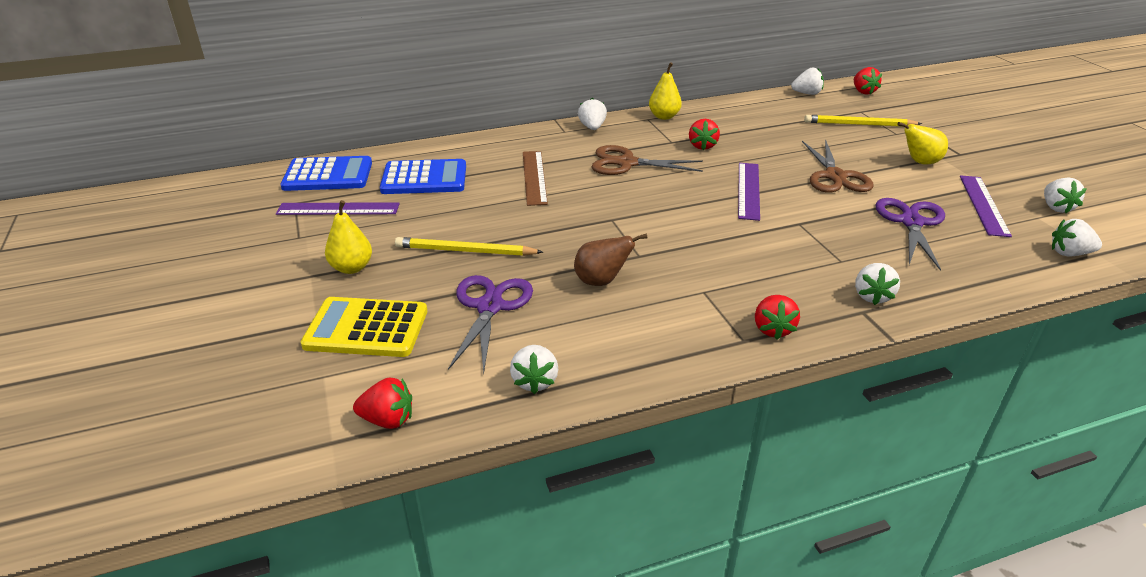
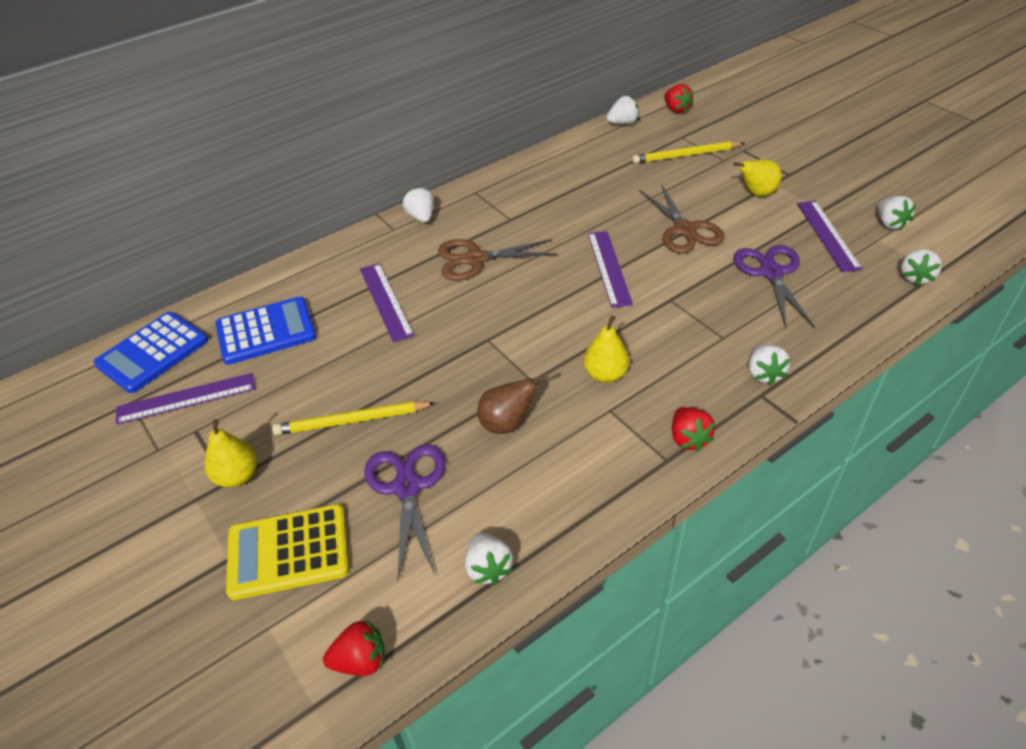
camera: 15 degrees left, 10 degrees up
(328, 175) = (152, 353): blue calculator -> blue calculator turned 150 degrees clockwise
(534, 177) = (386, 301): brown ruler -> purple ruler
(664, 116) = (490, 185): yellow pear -> yellow pear (605, 374)
(702, 146) = (543, 218): red strawberry -> none
(1069, 253) = (915, 277): white strawberry -> white strawberry turned 60 degrees counterclockwise

